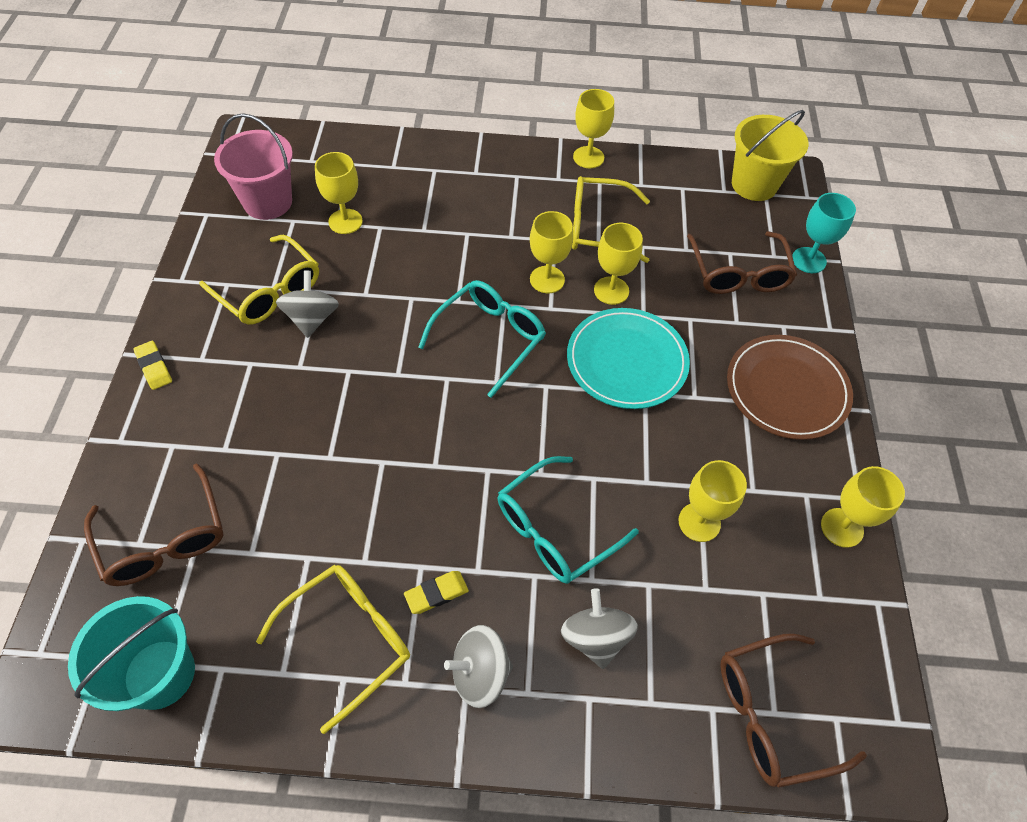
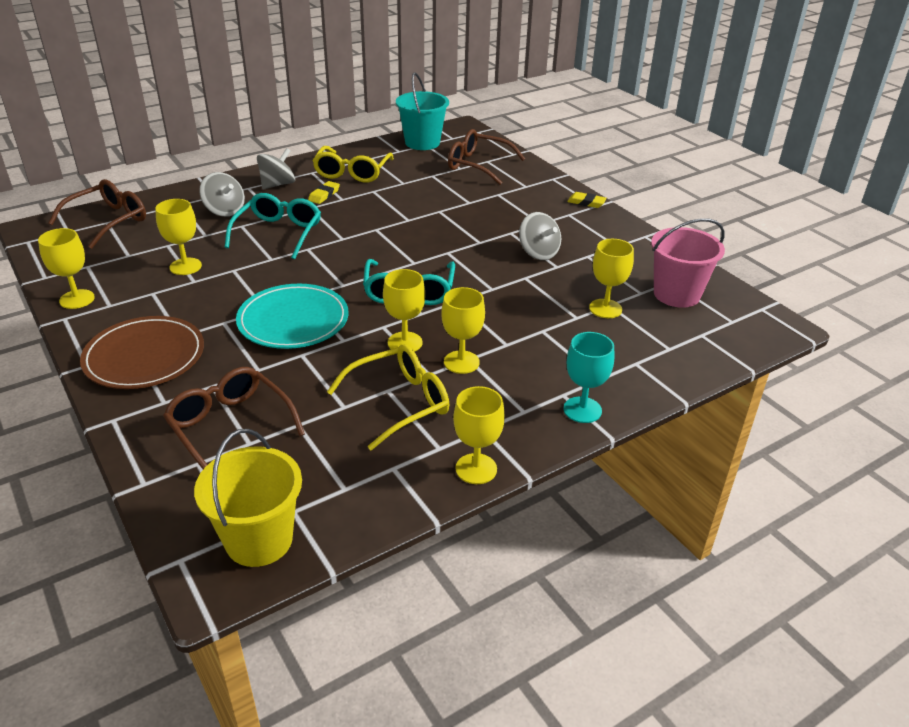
camera: 145 degrees right, 20 degrees down
(268, 290) = (587, 253): yellow glasses -> none
(611, 290) = (343, 359): yellow goblet -> yellow goblet (461, 362)
(809, 260) = (155, 477): turquoise goblet -> turquoise goblet (582, 410)

